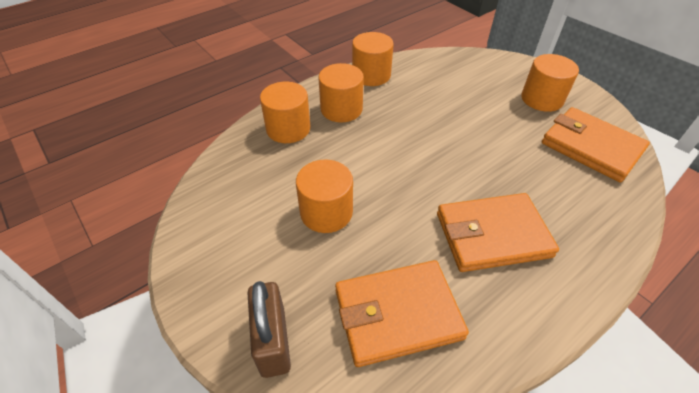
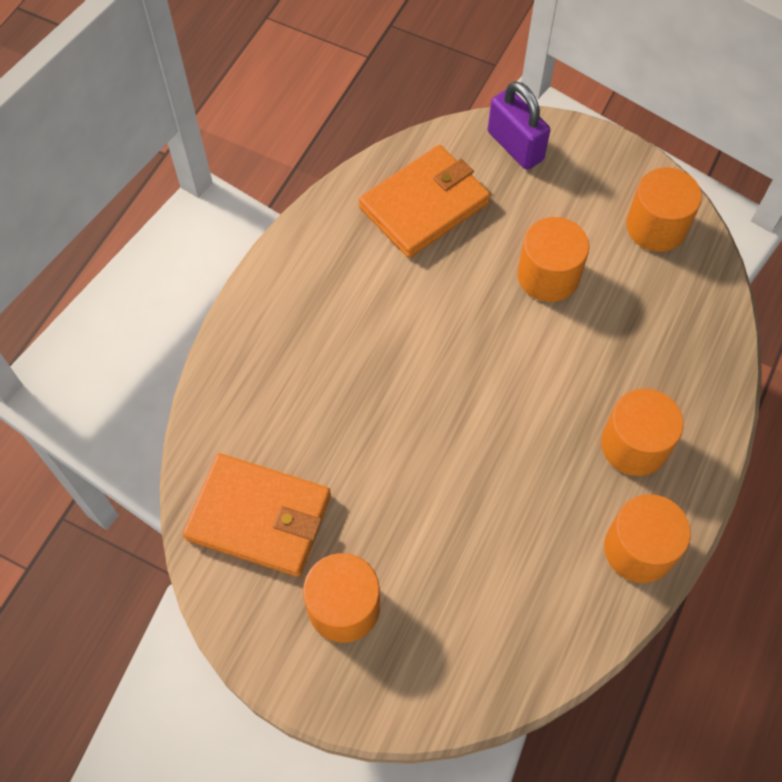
camera: 155 degrees right, 15 degrees up
(273, 341) = (515, 146): brown padlock -> purple padlock
(288, 129) = (678, 375): orange cylinder -> orange cylinder (656, 226)
(492, 235) = (361, 320): orange wallet -> none

